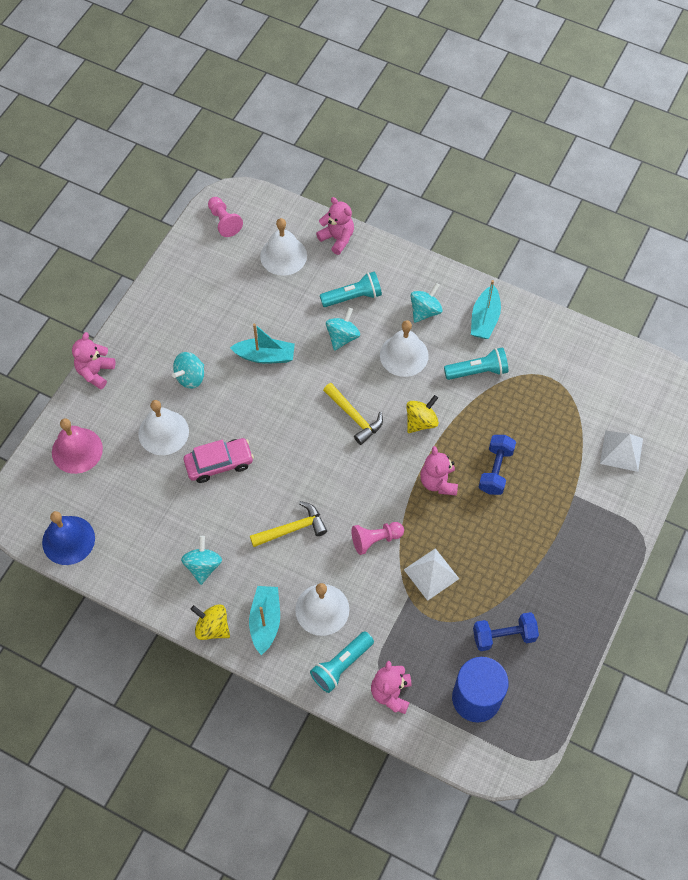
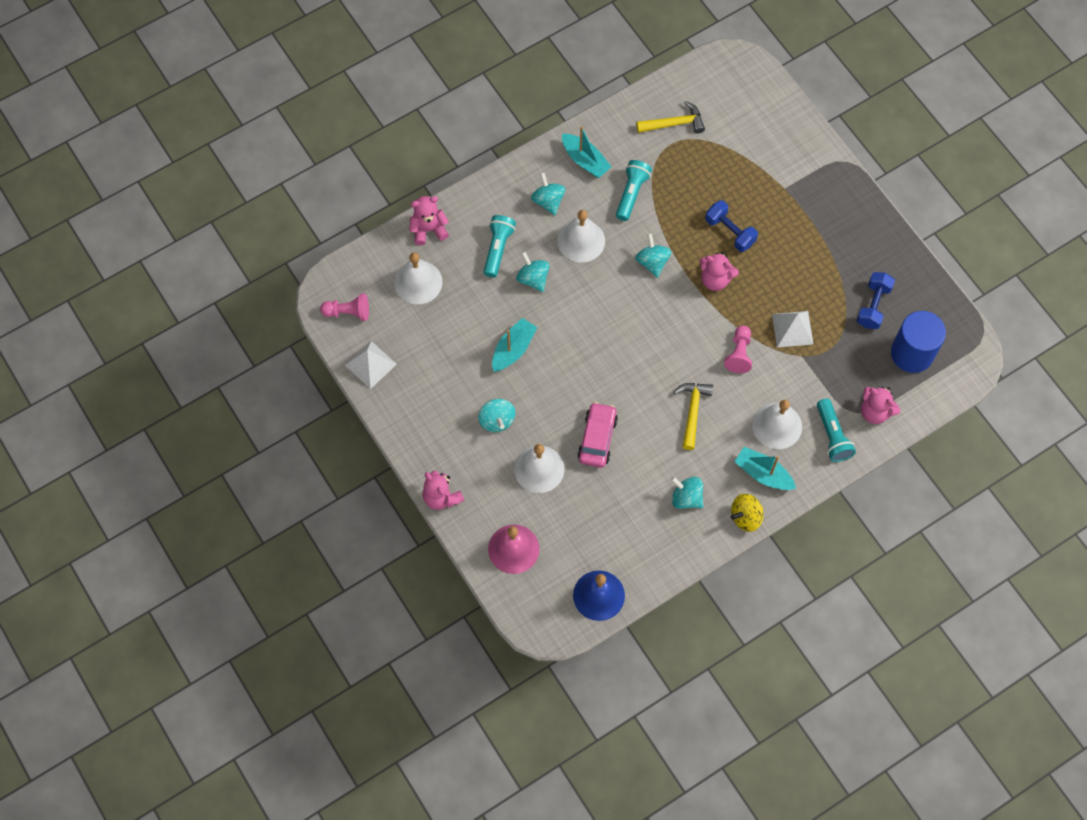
camera: 60 degrees left, 5 degrees up
(354, 417) = (617, 310): yellow hammer -> yellow hammer (674, 123)
(421, 421) = (652, 262): yellow spinning top -> turquoise spinning top
(621, 450) = (766, 132): white pyramid -> white pyramid (370, 364)

